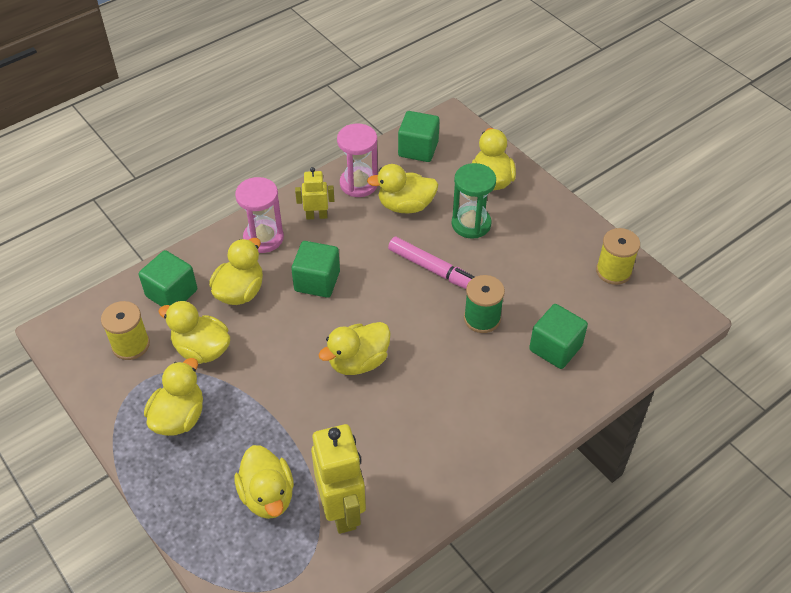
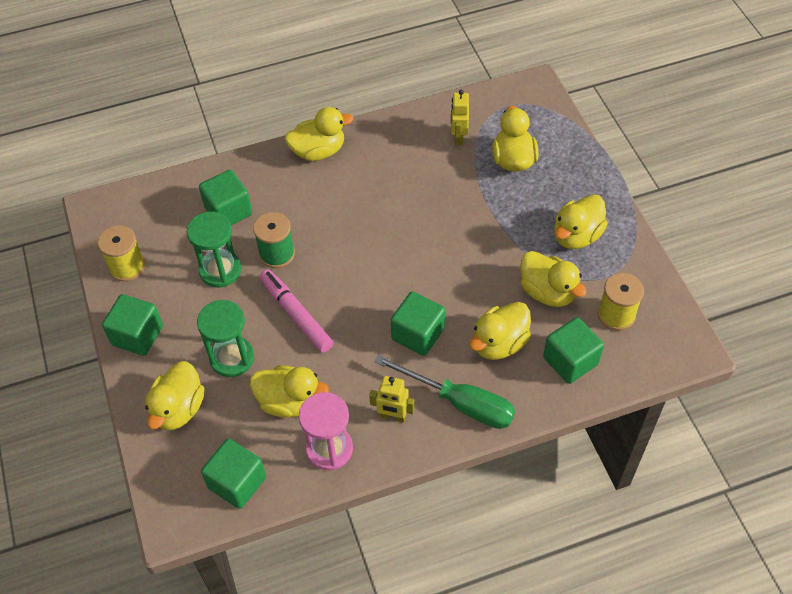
camera: 160 degrees left, 5 degrees up
(263, 238) = (460, 403): pink hourglass -> green screwdriver
(342, 510) = (458, 137): yellow robot -> yellow robot, size x0.54
(358, 361) = (406, 243): yellow duck -> yellow duck (318, 151)
(526, 290) = (220, 270): none -> green hourglass
(561, 221) = (137, 335): none -> green cube

